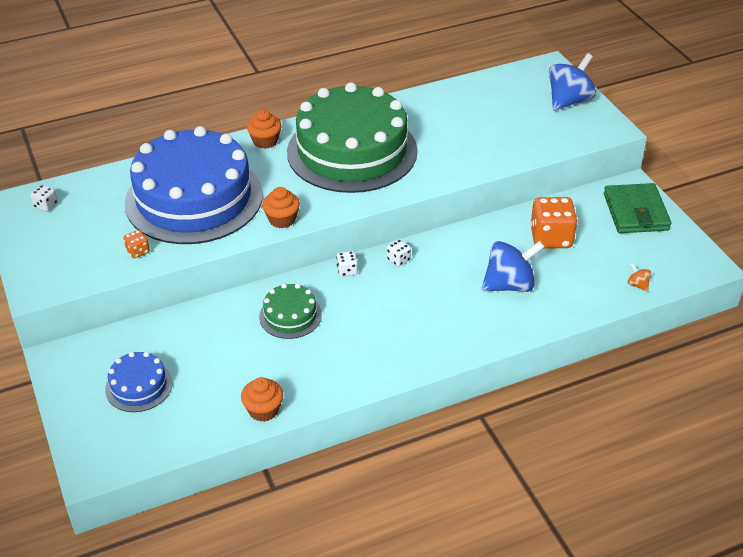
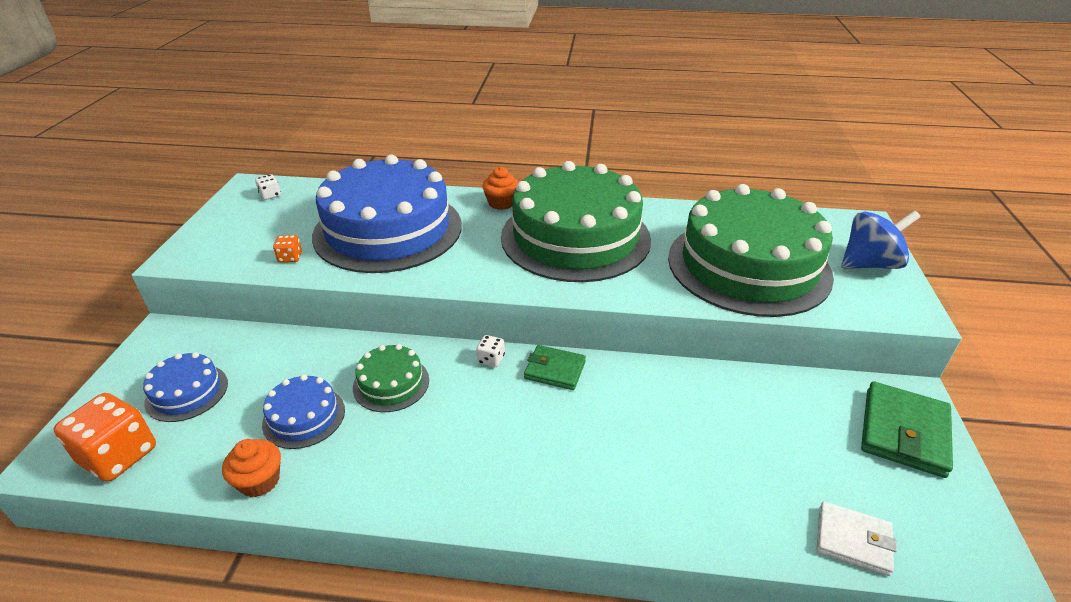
camera: 30 degrees right, 5 degrees down
(250, 362) = (304, 417): none -> blue cake
(282, 219) = (444, 277): orange cupcake -> none
(398, 260) = (555, 370): white dice -> green wallet
(492, 131) = (748, 266): none -> green cake
(509, 285) = (664, 457): blue spinning top -> none
(551, 238) = (760, 419): orange dice -> orange dice (119, 455)
(637, 285) = (853, 540): orange spinning top -> white wallet

